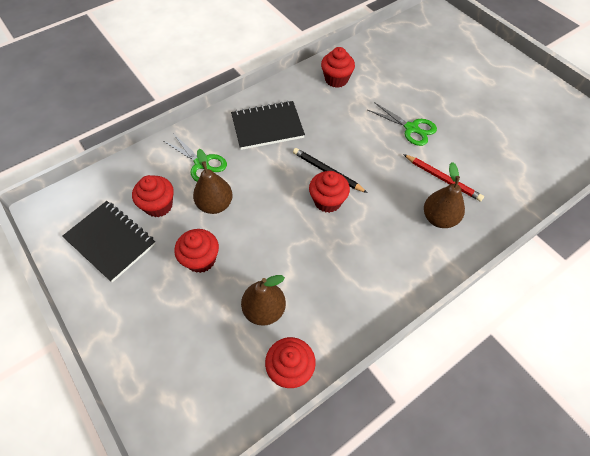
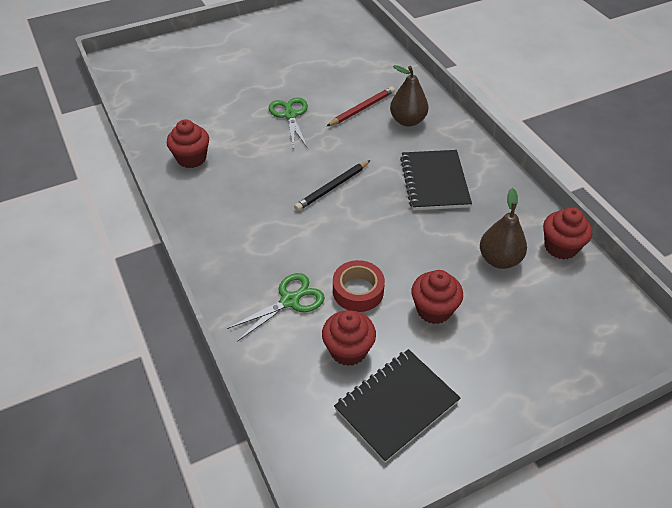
camera: 80 degrees left, 10 degrees down
(215, 204) = (358, 291): brown pear -> red tape
(267, 127) = (247, 230): black notebook -> black notebook (434, 182)
(327, 201) = (372, 193): red cupcake -> none
(411, 128) = (290, 115): green scissors -> green scissors turned 60 degrees counterclockwise

